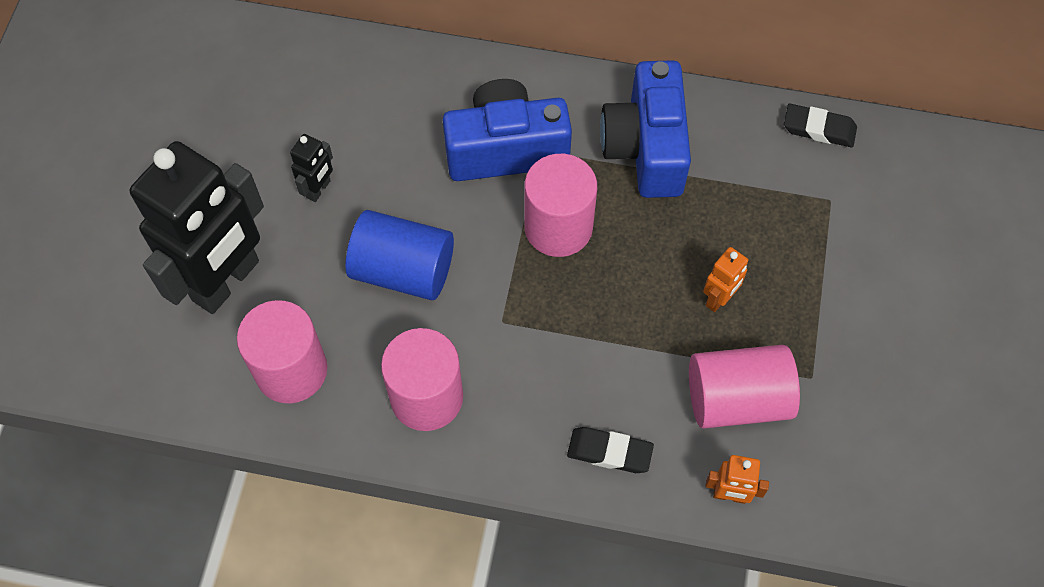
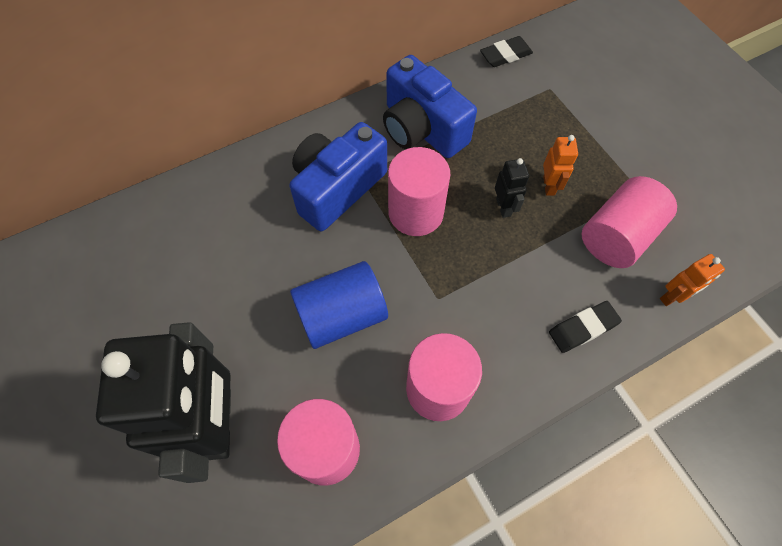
camera: 40 degrees left, 0 degrees up
(319, 189) = (231, 305): black robot -> black robot (504, 207)

